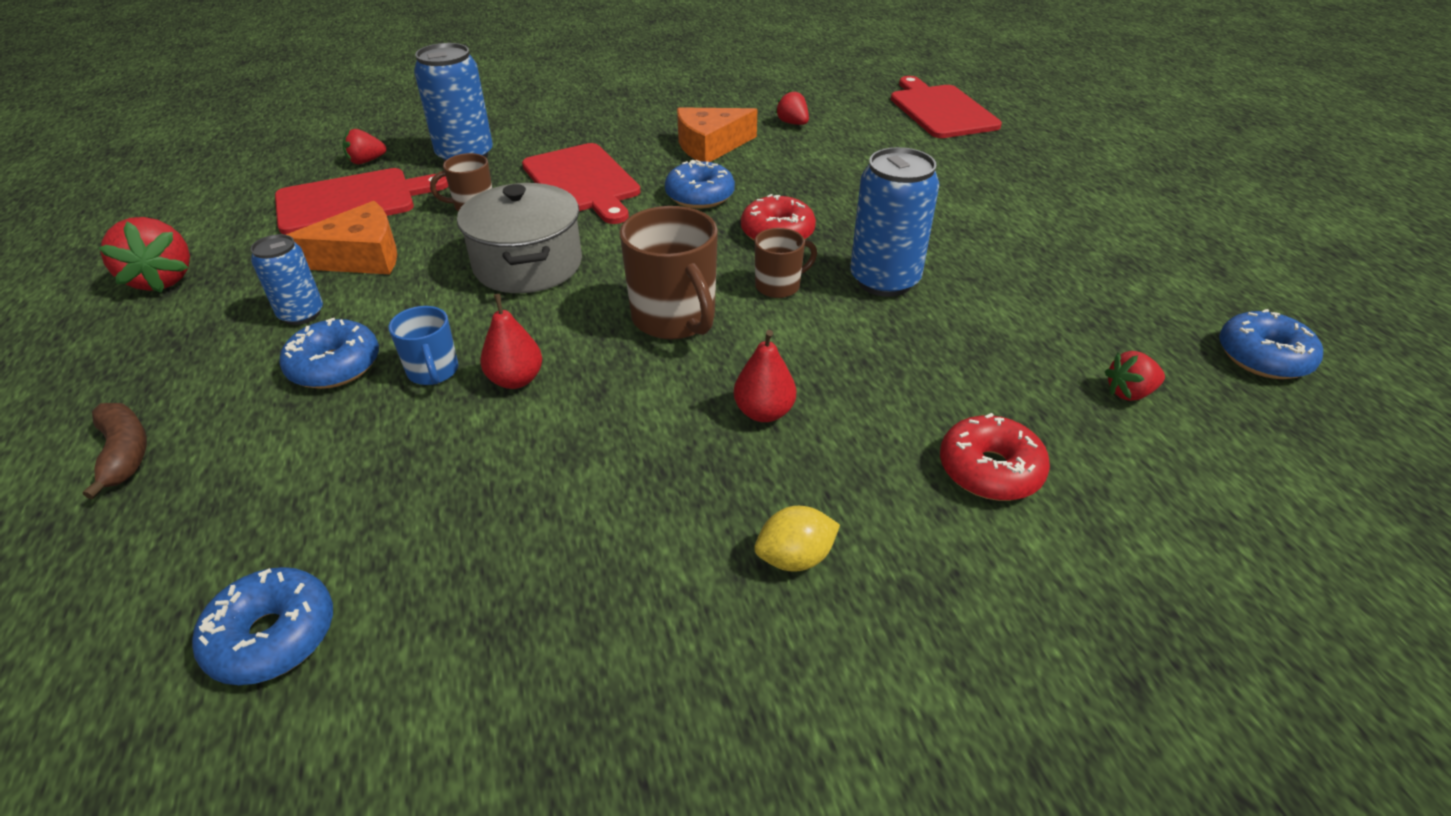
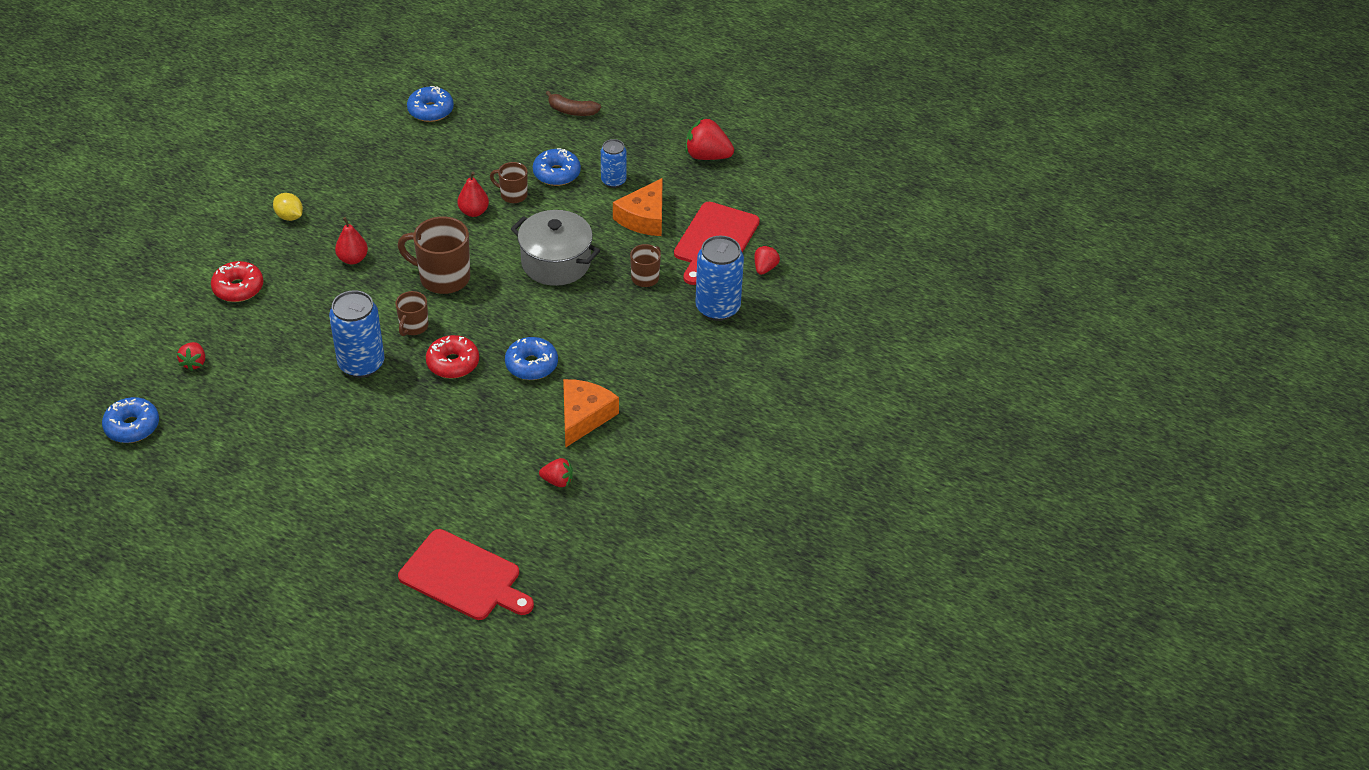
camera: 135 degrees right, 5 degrees up
(433, 372) = (513, 195): blue mug -> brown mug
(583, 181) = (615, 333): red cutting board -> none
(795, 558) = (289, 216): yellow lemon -> yellow lemon turned 75 degrees counterclockwise
(1129, 393) = (194, 363): red strawberry -> red strawberry turned 150 degrees clockwise

